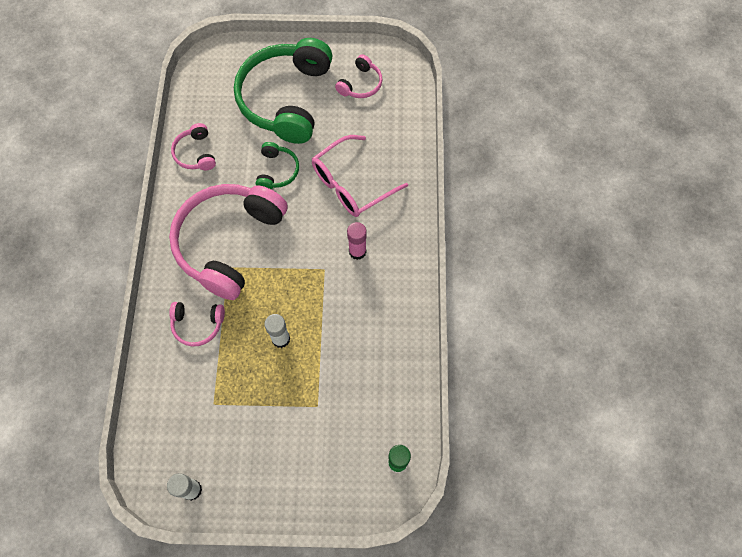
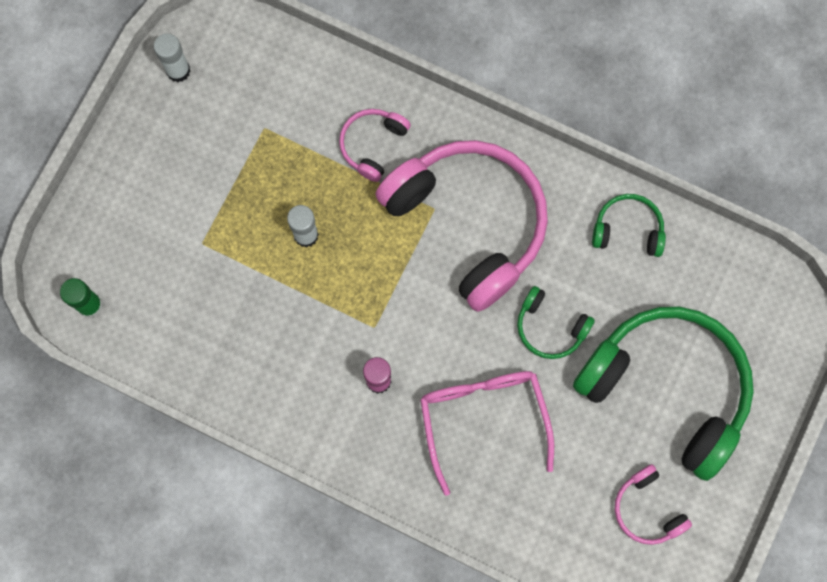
camera: 115 degrees right, 10 degrees up
(195, 153) = (628, 229): pink headphones -> green headphones

